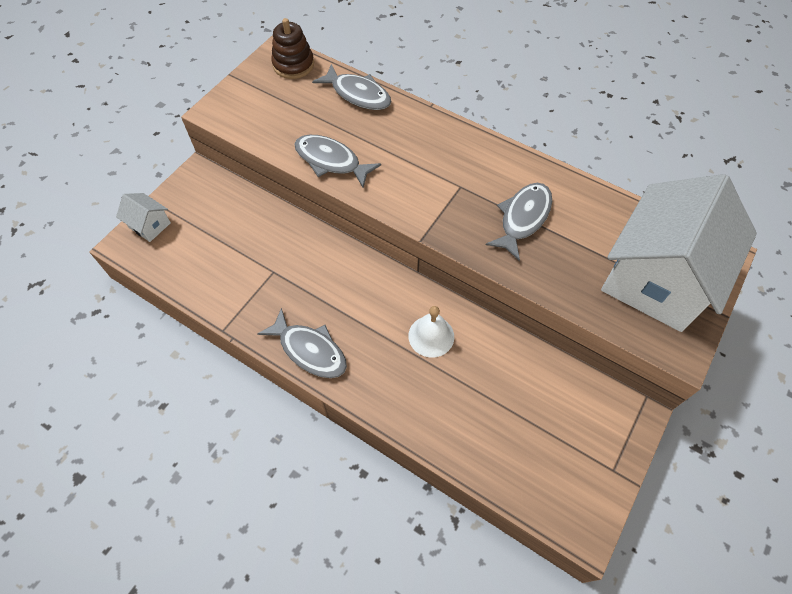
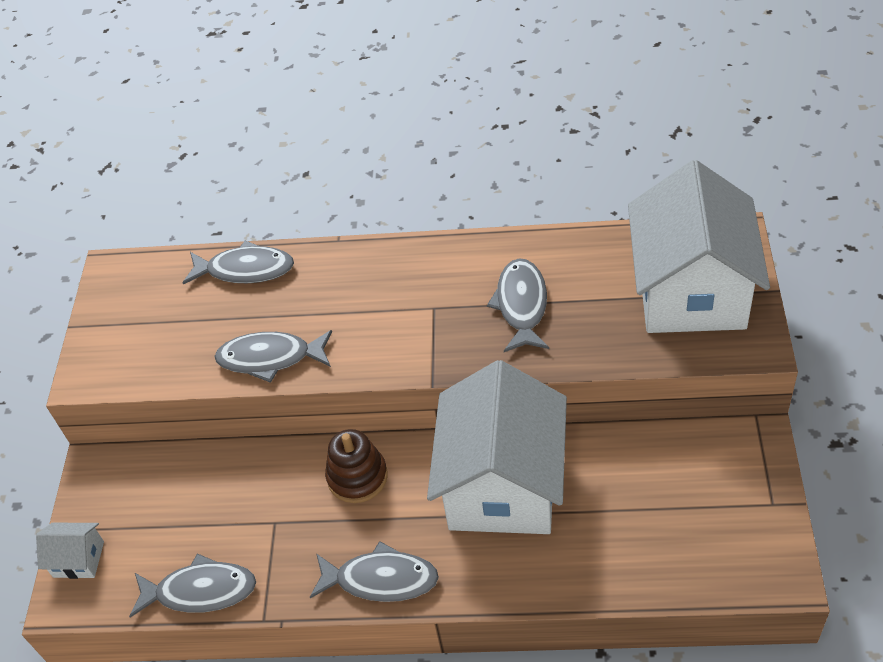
camera: 25 degrees left, 10 degrees down
(201, 288) = (200, 591): none -> grey fish
(293, 65) = (142, 276): brown stacking toy -> brown stacking toy (357, 477)
(431, 336) = (502, 485): white bell -> white house

